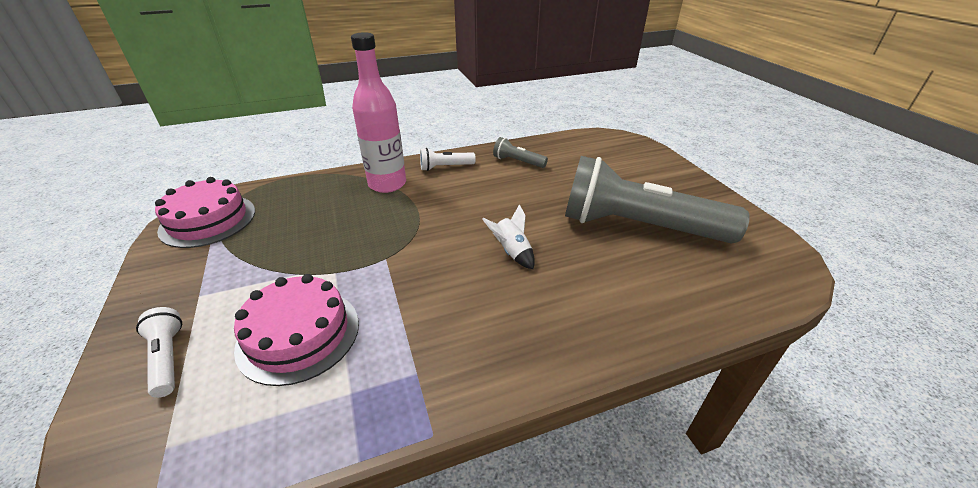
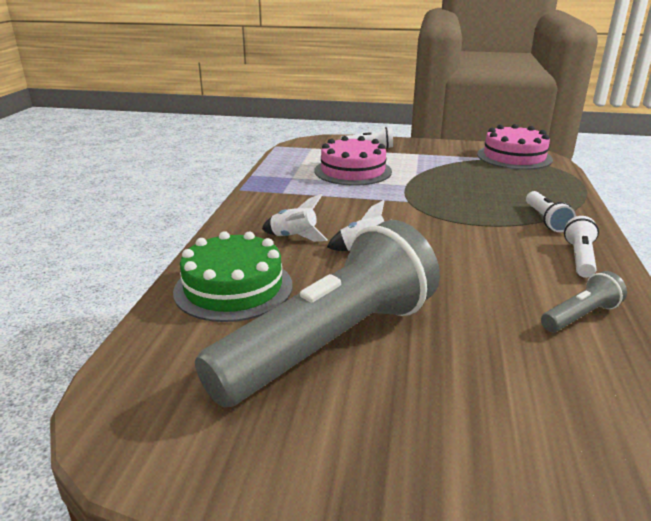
camera: 120 degrees right, 10 degrees down
(387, 184) = (545, 220): pink bottle -> white flashlight
(528, 302) = (294, 237): none -> white rocket
(641, 296) = (233, 288): none -> green cake

